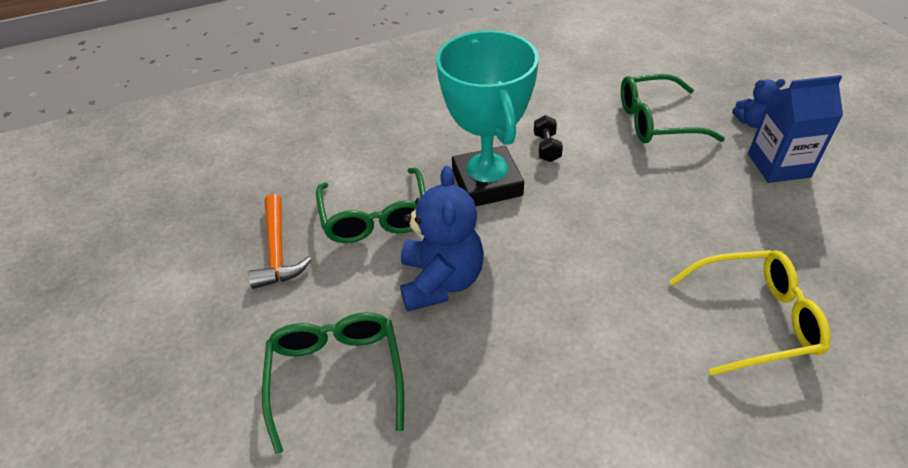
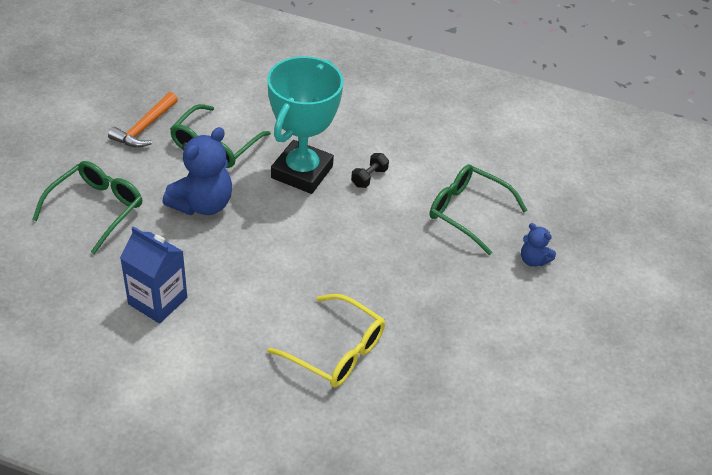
camera: 35 degrees right, 0 degrees up
(778, 165) = (501, 296): blue carton -> blue carton (157, 301)

